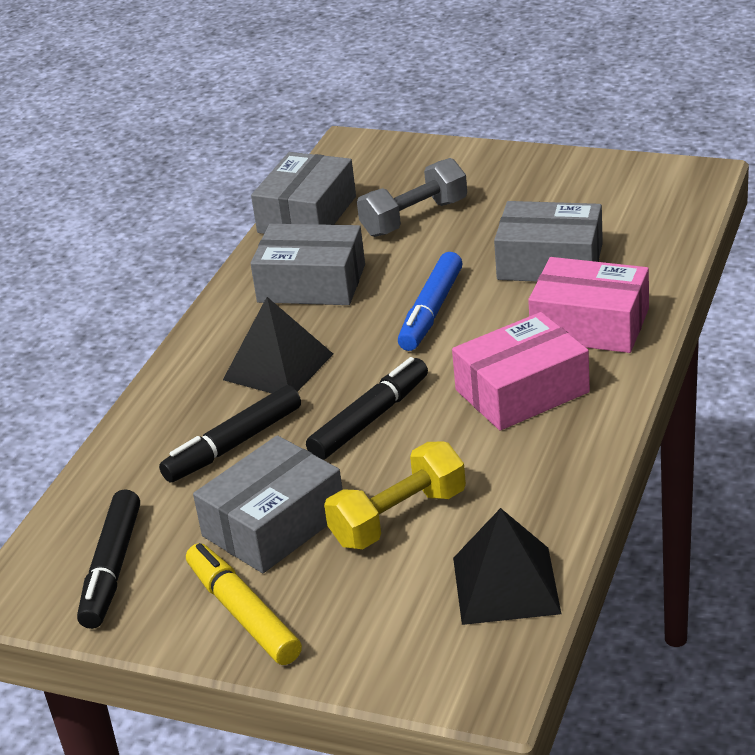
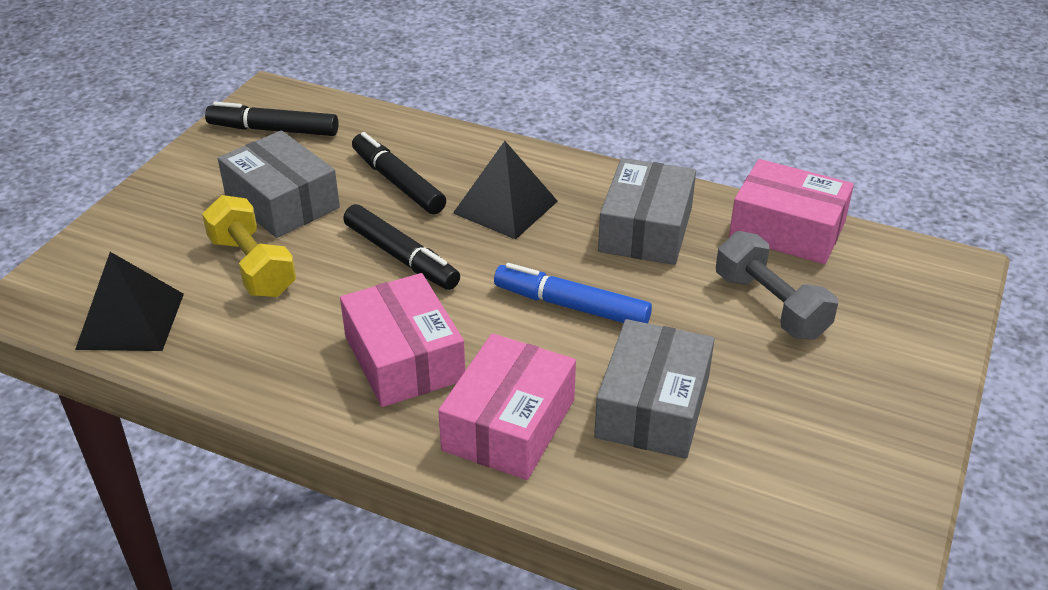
camera: 90 degrees right, 5 degrees up
(243, 614) = (186, 187): yellow marker -> none
(307, 214) = (787, 230): grey box -> pink box

